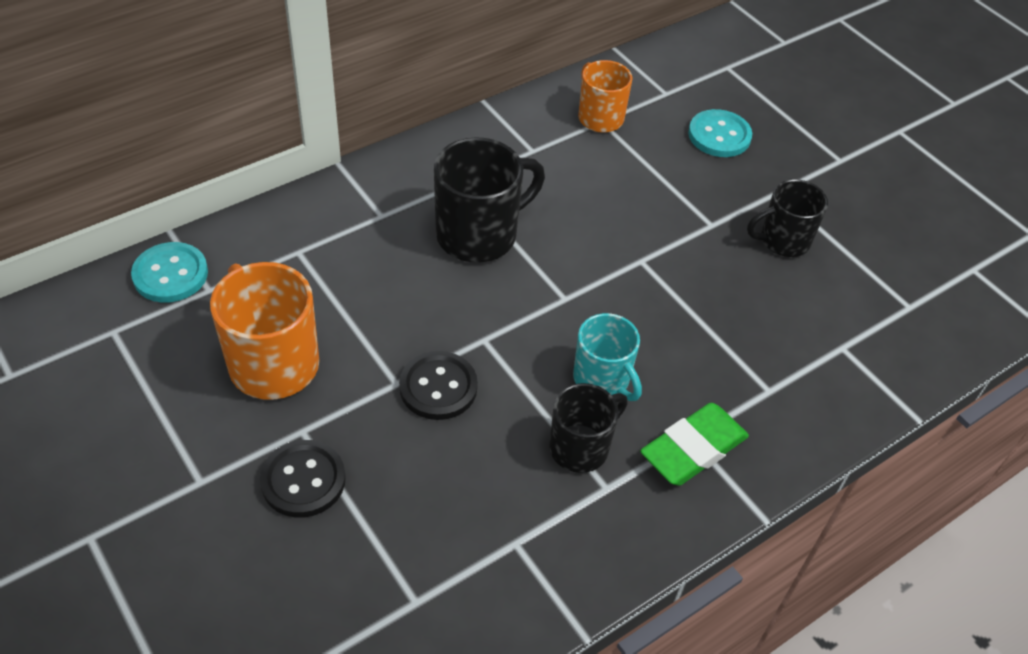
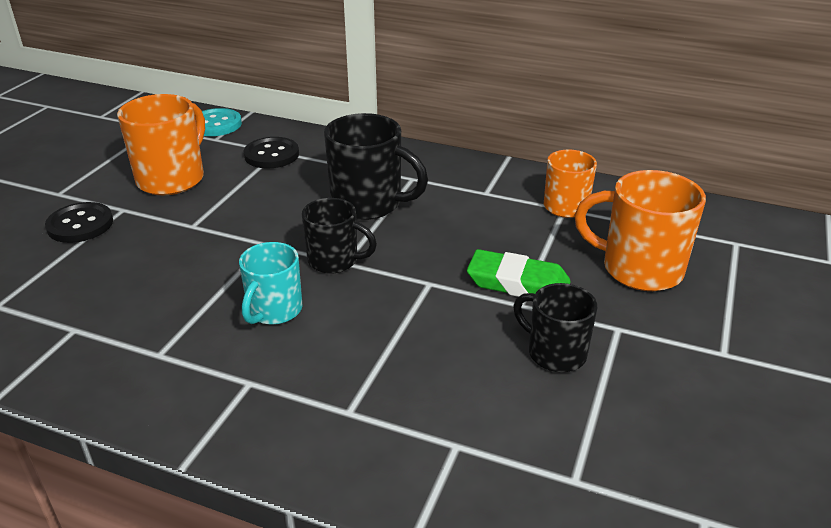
camera: 60 degrees right, 15 degrees down
(438, 387) = (202, 242): black button -> black button (271, 155)
(581, 447) = (192, 325): black mug -> black mug (335, 261)
(693, 449) = (236, 387): green eraser -> green eraser (518, 283)
(719, 135) = (639, 269): turquoise button -> orange mug

